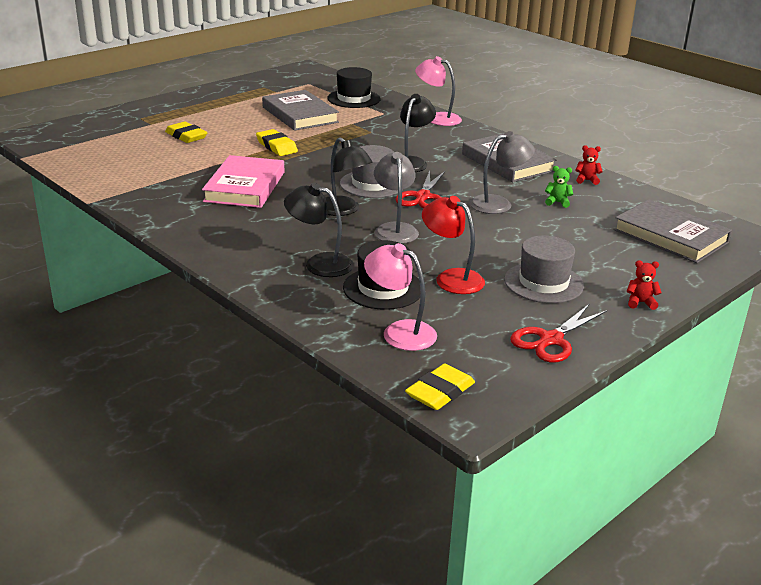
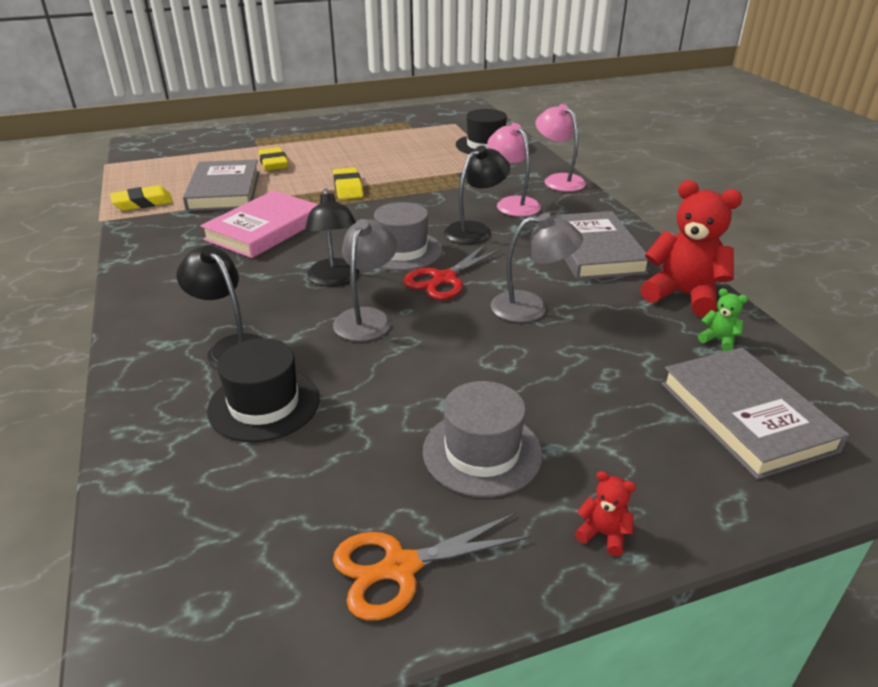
camera: 25 degrees right, 5 degrees up
(300, 115) = (410, 155): grey book -> grey book (224, 190)
(400, 332) = (212, 483): pink lamp -> pink lamp (512, 203)
(440, 392) = (149, 619): yellow eraser -> yellow eraser (143, 203)
(451, 278) = (364, 410): red lamp -> none
(551, 340) = (400, 567): red scissors -> orange scissors
(557, 202) = (613, 321): green teddy bear -> green teddy bear (719, 340)
(587, 180) = (683, 295): red teddy bear -> red teddy bear, size x2.29

